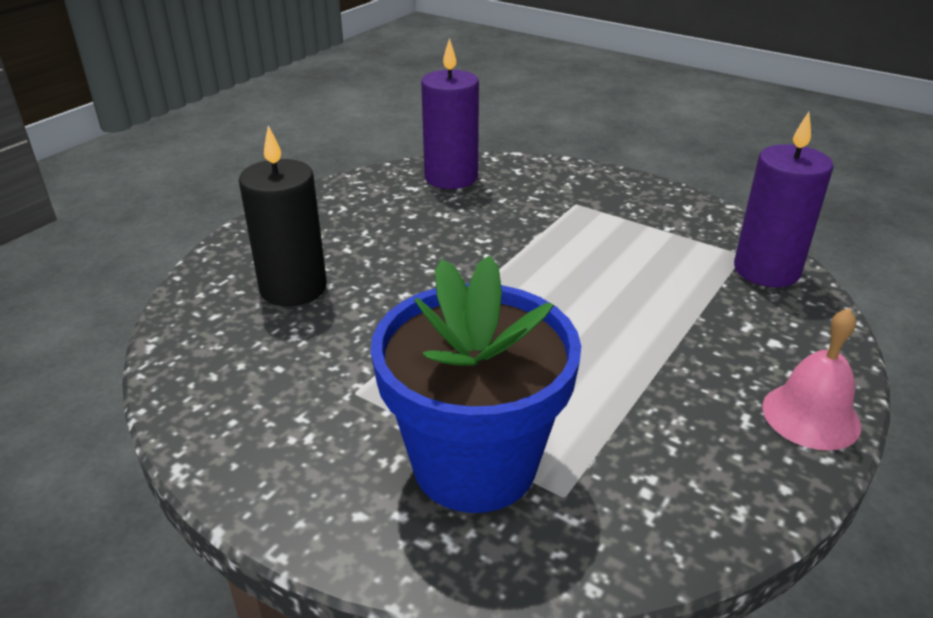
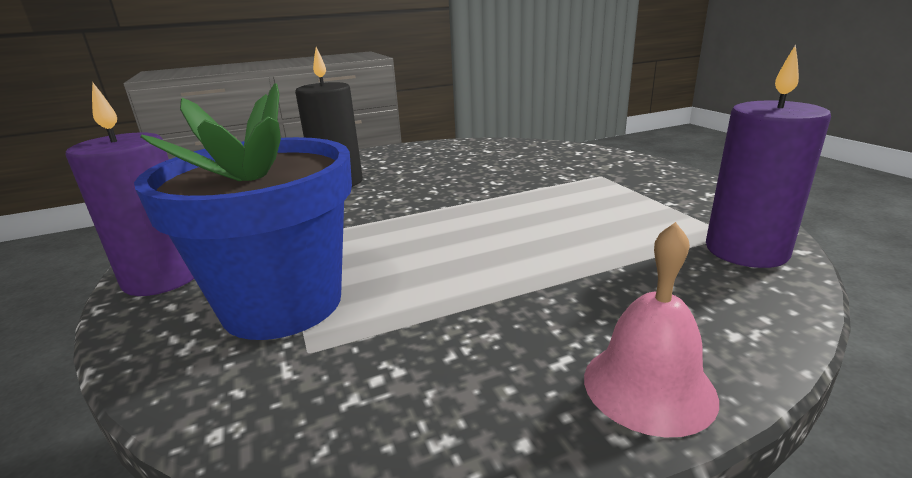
camera: 35 degrees right, 10 degrees down
(451, 177) = (521, 149): purple candle -> purple candle (163, 277)

